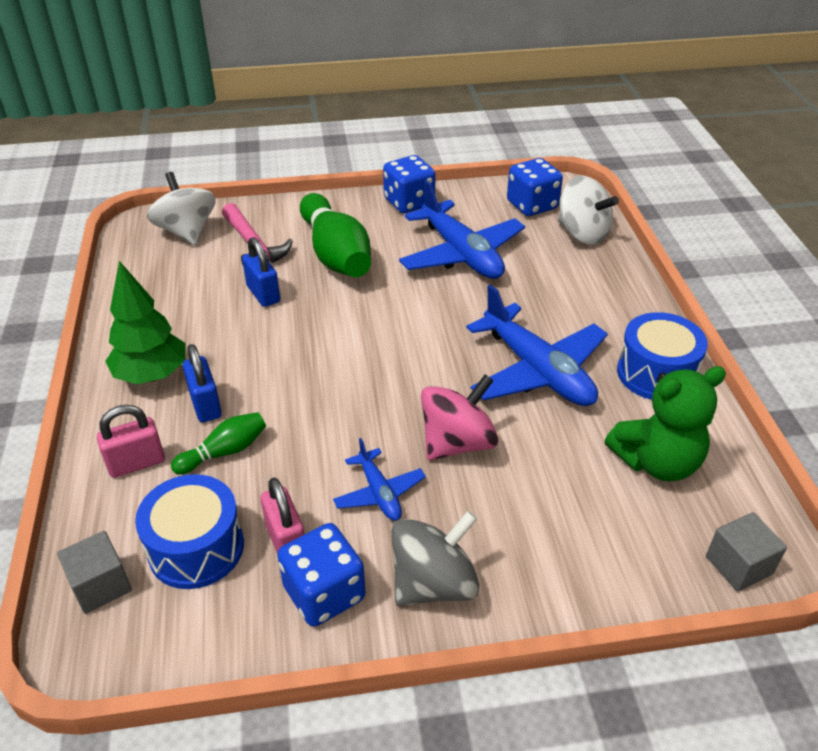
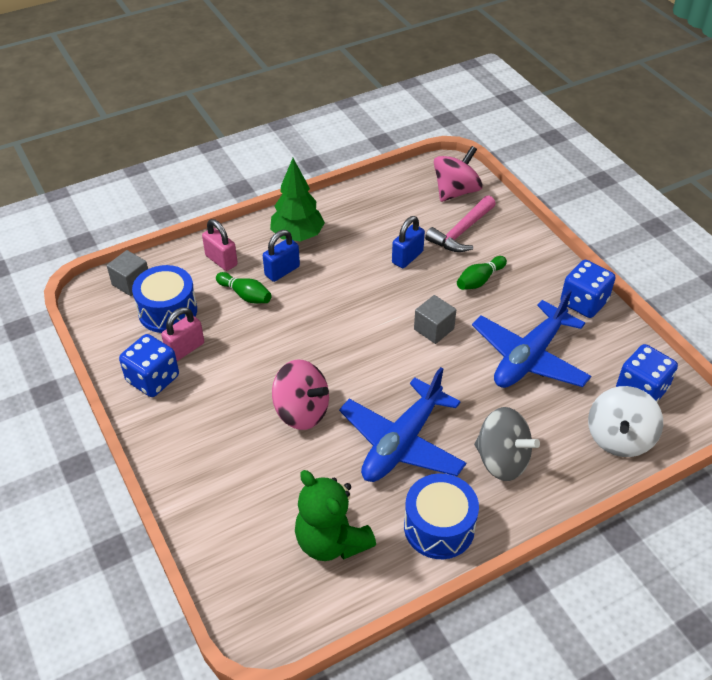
camera: 70 degrees right, 5 degrees up
(187, 232) = (456, 191): white spinning top -> pink spinning top
(335, 254) = (479, 280): green bowling pin -> green bowling pin, size x0.50
(379, 492) = (239, 381): blue plane -> none
(433, 583) = (175, 430): grey spinning top -> grey spinning top (502, 460)
(738, 565) = (244, 609): grey cube -> grey cube (434, 329)

